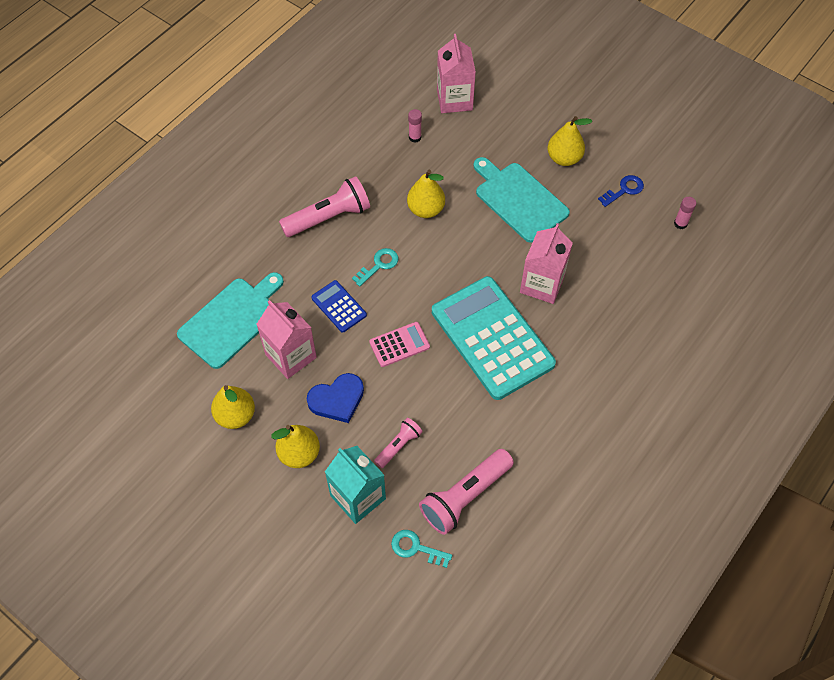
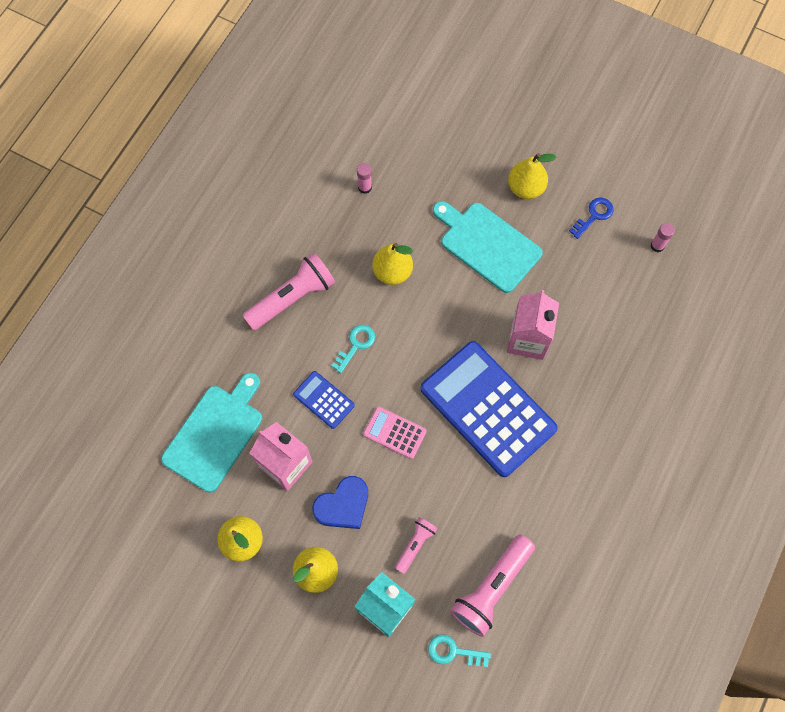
camera: 10 degrees left, 10 degrees up
(399, 345) = (394, 432): pink calculator -> pink calculator turned 120 degrees counterclockwise
(454, 100) = (398, 135): pink carton -> none
(492, 338) = (488, 408): turquoise calculator -> blue calculator

